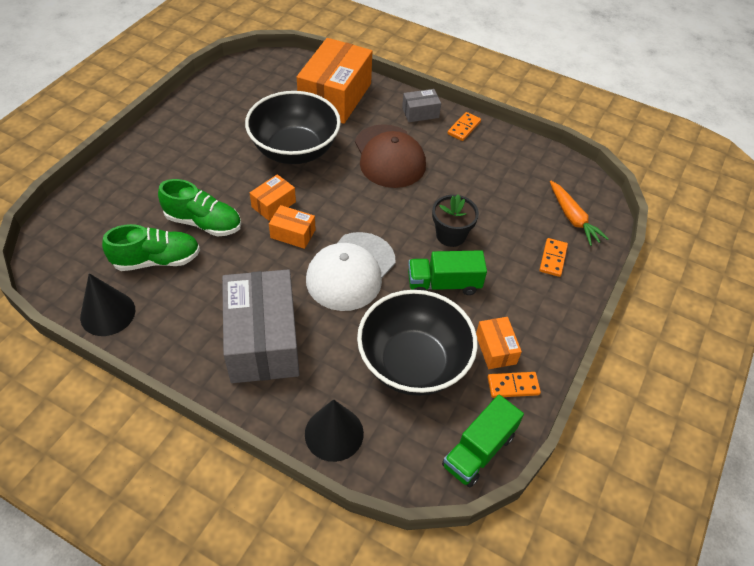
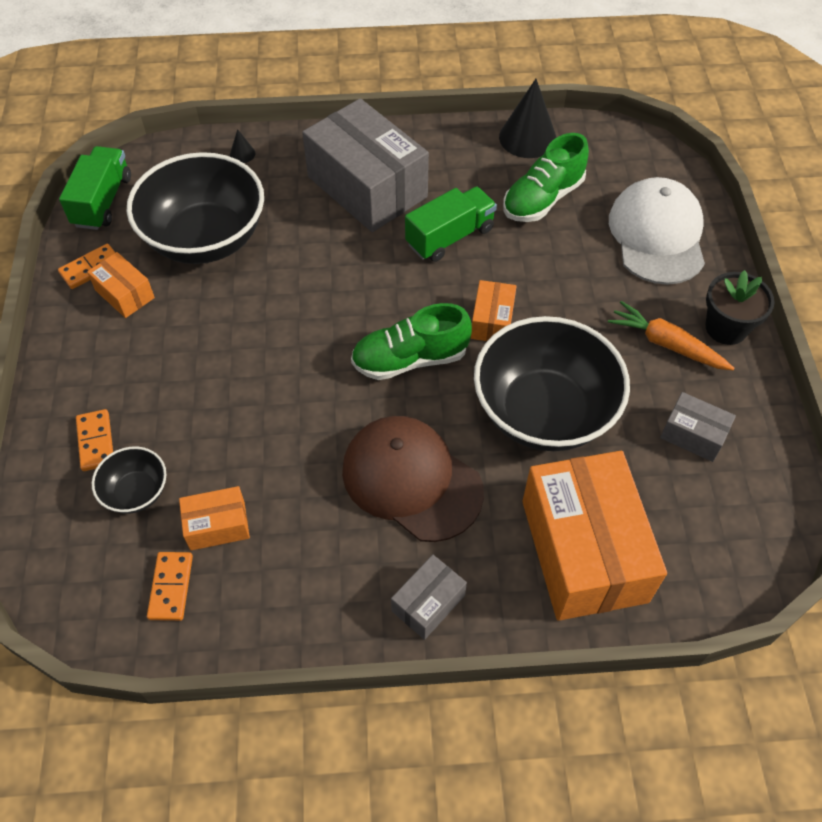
camera: 150 degrees right, 5 degrees up
(203, 223) = (543, 258): green shoe -> green shoe (410, 359)
(236, 107) = (693, 435): none -> grey box
(293, 234) = (436, 299): orange box -> orange box (217, 525)
(334, 433) = (242, 154): black cone -> black cone, size x0.44
(351, 271) = (336, 292): white cap -> white cap (657, 235)
(443, 284) = (220, 334): green truck -> green truck (450, 237)
(450, 235) = (247, 401): black flower pot -> black flower pot (726, 328)
(464, 128) = (337, 613): orange domino -> orange domino (171, 587)
(539, 221) = (136, 492): none -> black bowl
(572, 218) = (87, 526): orange carrot -> orange carrot (667, 344)

